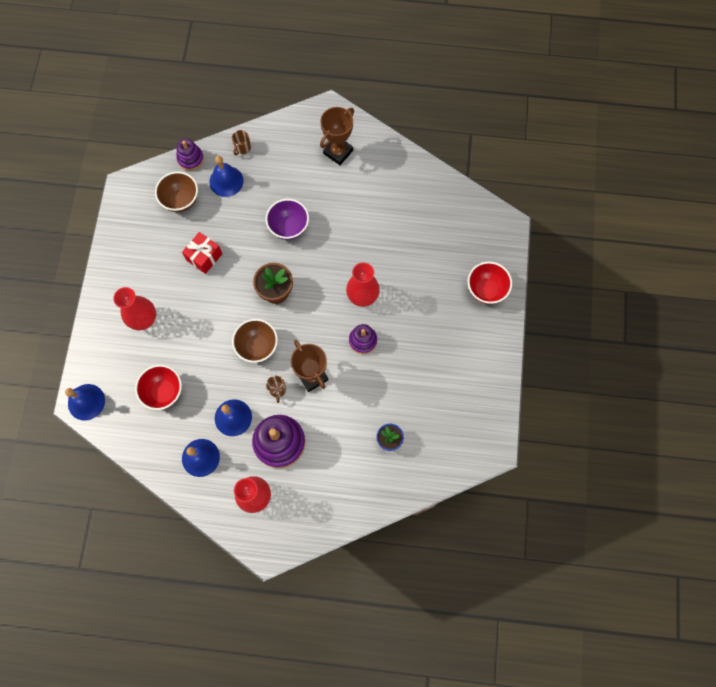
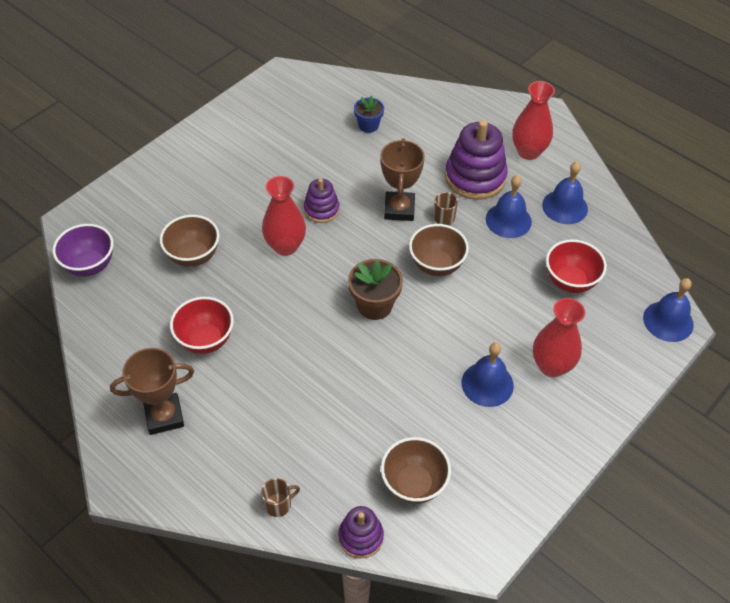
camera: 145 degrees left, 20 degrees down
(204, 257) = (431, 393): red gift -> none
(226, 181) = (335, 472): blue bell -> blue bell (487, 384)
(289, 228) = (303, 363): purple bowl -> purple bowl (90, 265)
(411, 252) = (193, 256): none -> brown bowl
(486, 290) = (158, 181): red bowl -> red bowl (205, 340)

